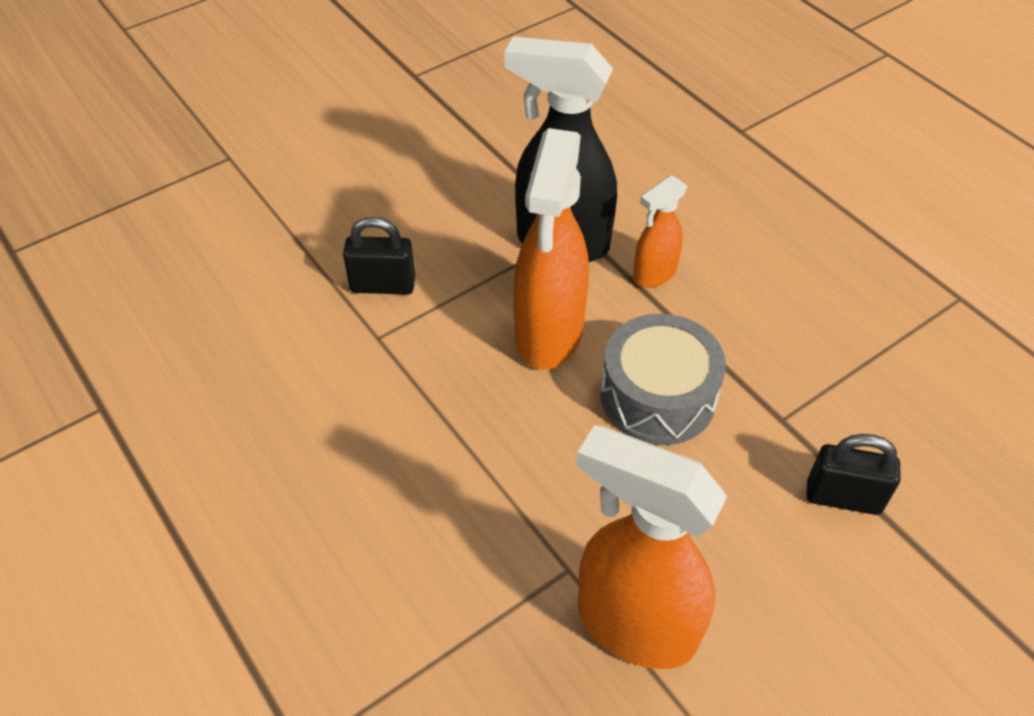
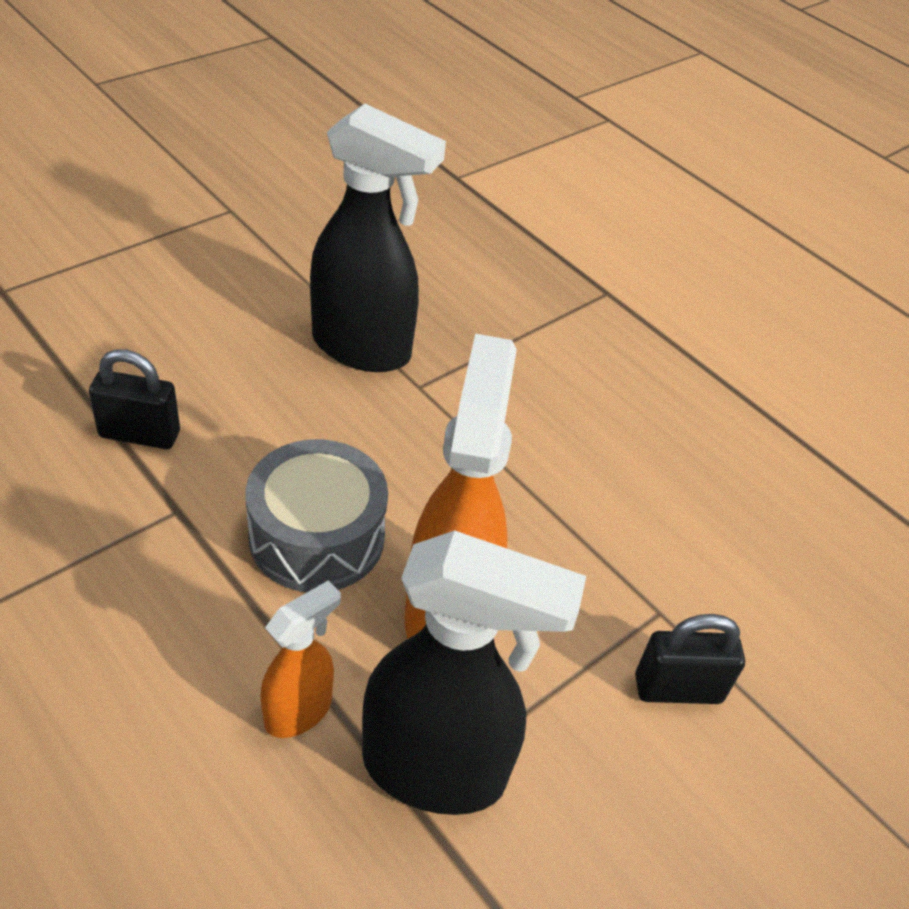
camera: 170 degrees right, 5 degrees down
(634, 625) = (363, 349): orange spray bottle -> black spray bottle

